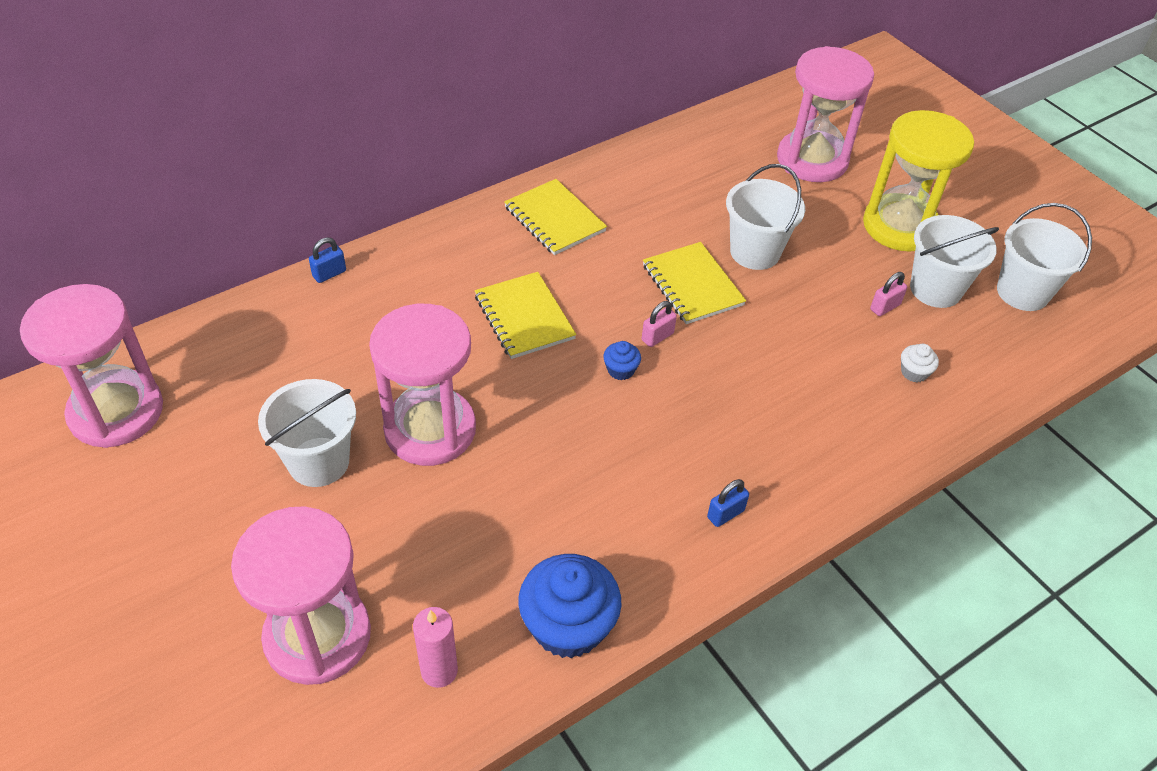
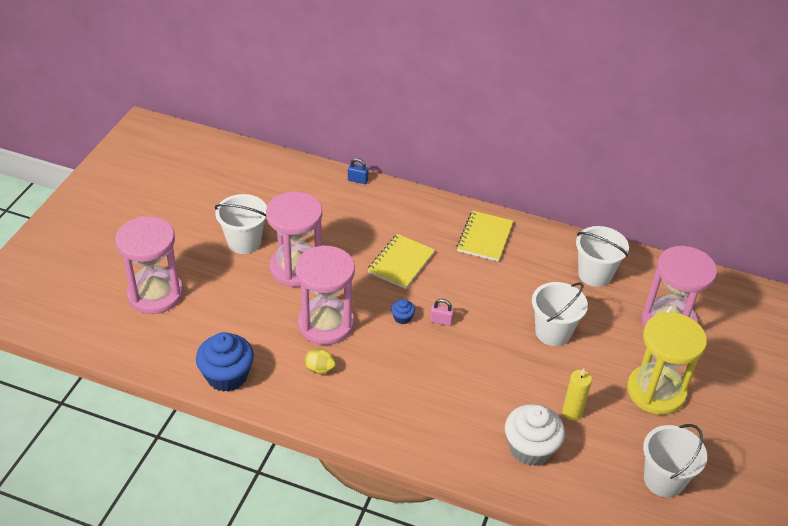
camera: 55 degrees right, 5 degrees down
(116, 411) = (214, 165): pink hourglass -> pink hourglass (326, 324)
(439, 671) = (169, 343): pink candle -> none
(641, 506) = (320, 369): none -> yellow egg
(692, 285) = (496, 317): yellow notebook -> none
(725, 514) = (345, 405): blue padlock -> none
(885, 307) = (572, 412): pink padlock -> yellow candle
(914, 372) = (530, 448): white cupcake -> white cupcake, size x2.21
(935, 289) = (616, 432): white bucket -> white bucket (595, 274)

